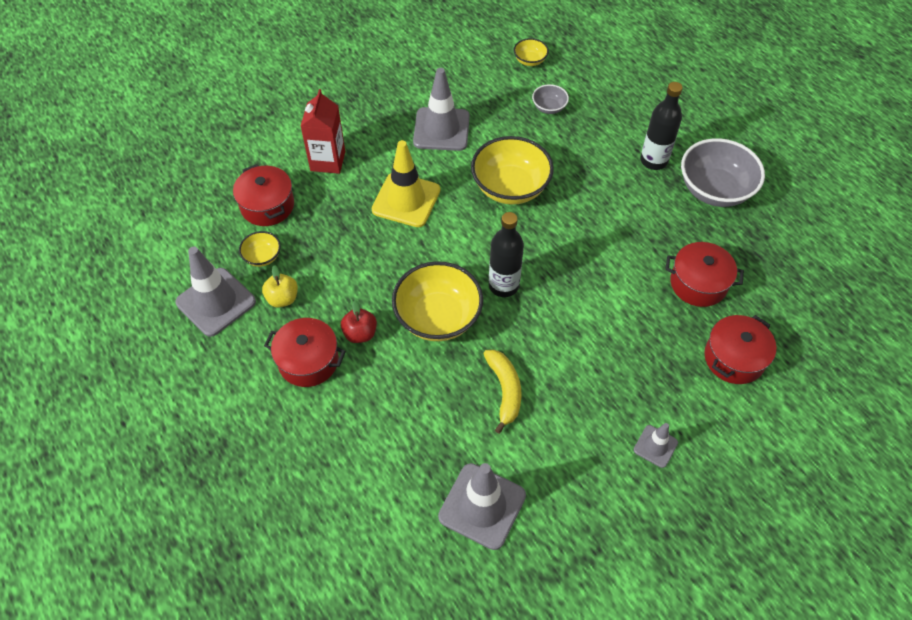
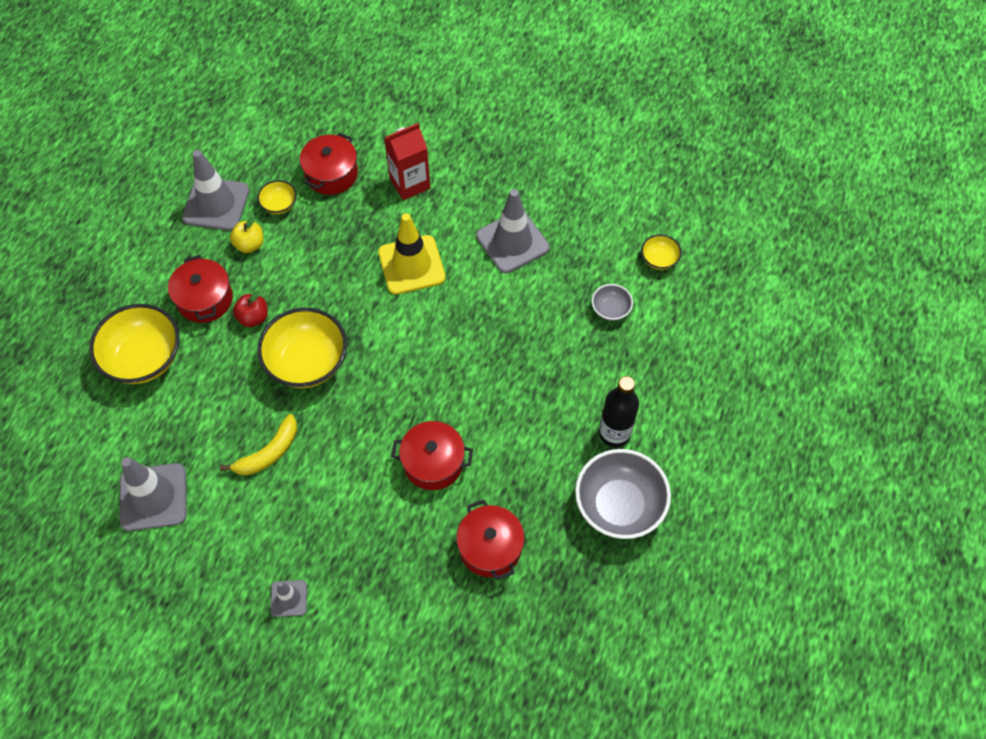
camera: 55 degrees right, 5 degrees up
(503, 285) = (374, 391): black bottle -> none
(510, 187) = (487, 334): yellow bowl -> yellow bowl (144, 358)
(734, 358) = (425, 619): red pot -> red pot (433, 462)

